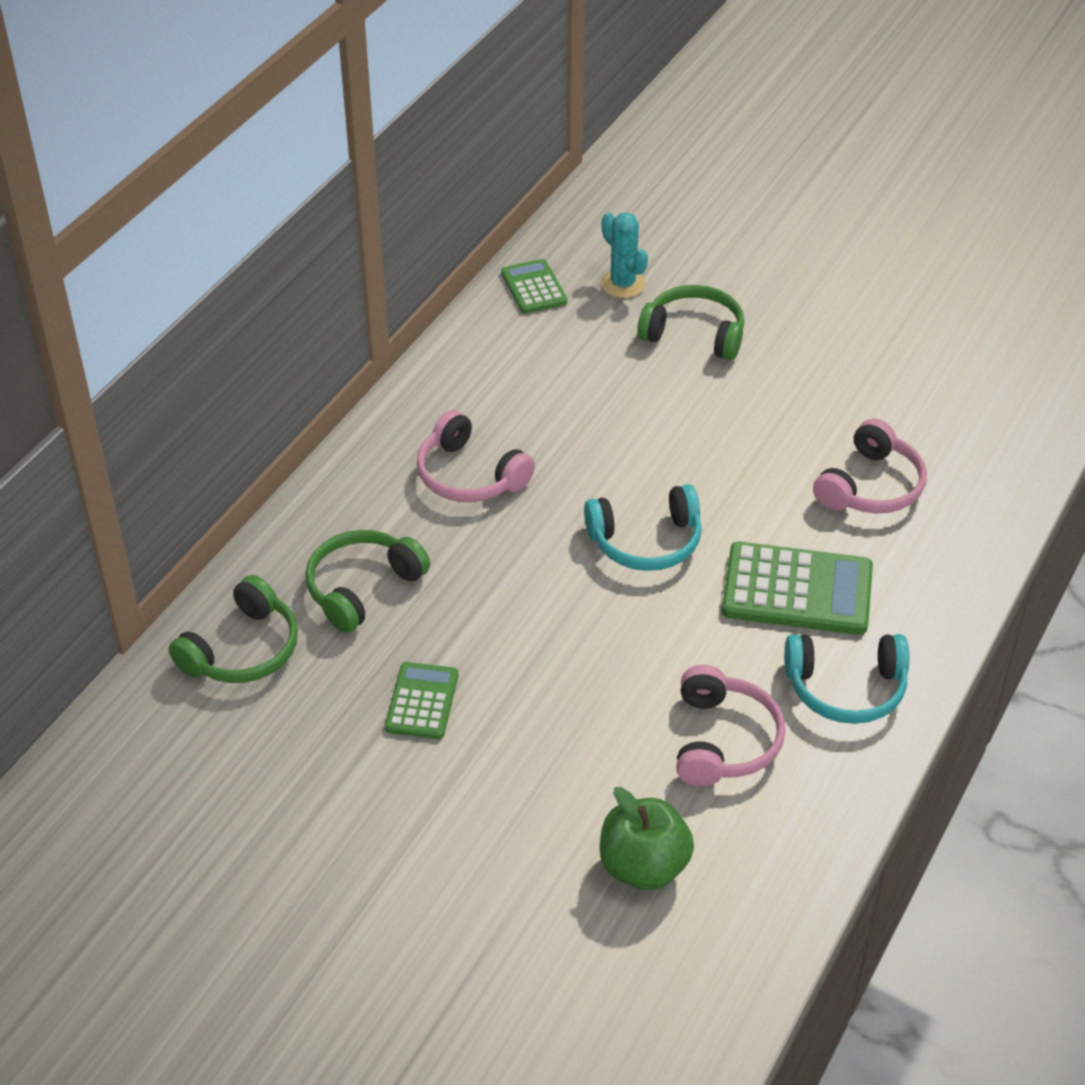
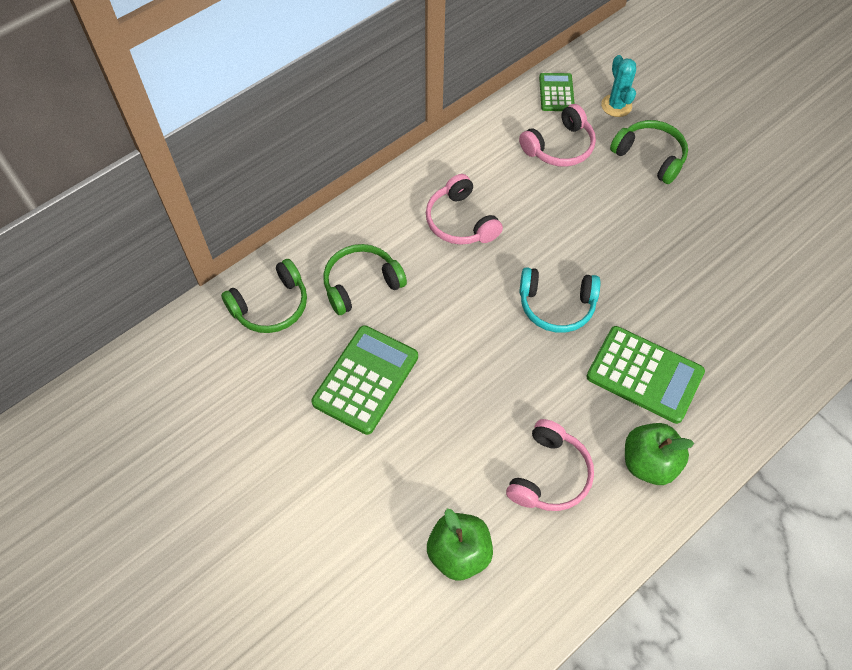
camera: 20 degrees right, 15 degrees up
(422, 701) = (365, 379): green calculator -> green calculator, size x1.73
(846, 689) = (649, 463): turquoise headphones -> green apple
(871, 487) = (727, 309): pink headphones -> pink headphones (560, 147)

